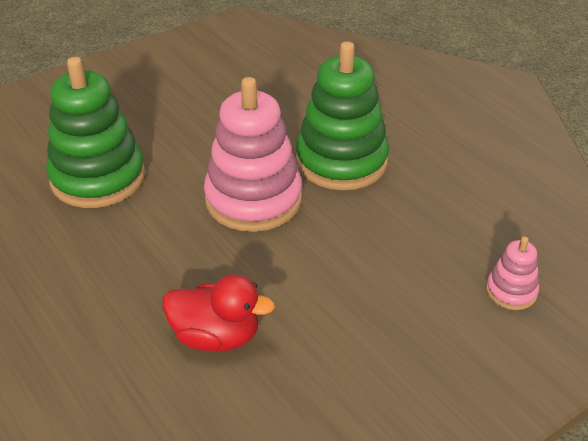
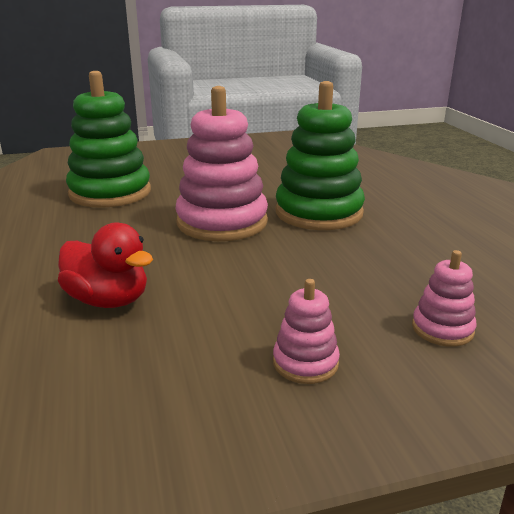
camera: 20 degrees right, 15 degrees down
(424, 358) = (305, 363): none -> pink stacking toy

